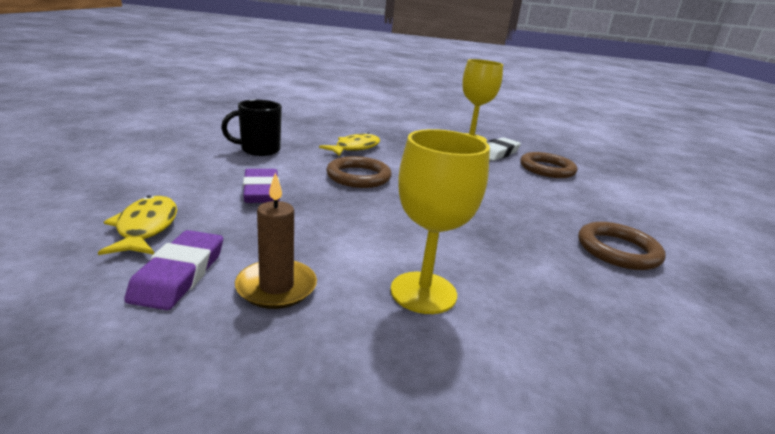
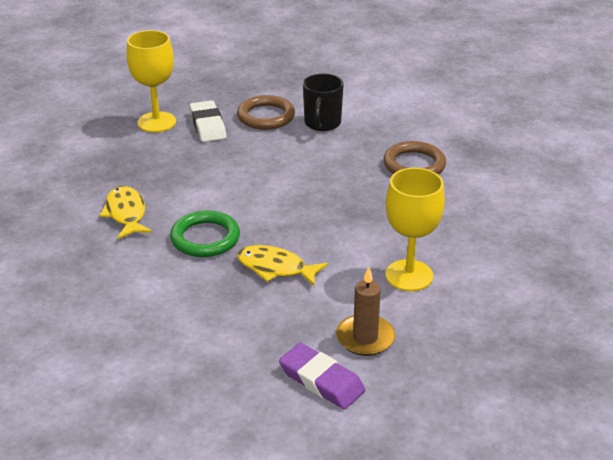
camera: 55 degrees left, 10 degrees up
(146, 228) = (233, 390): yellow fish -> yellow fish (275, 268)
(259, 150) = (83, 284): black mug -> black mug (322, 123)
(261, 191) = (199, 308): purple eraser -> none
(358, 176) = (205, 238): brown ring -> green ring

